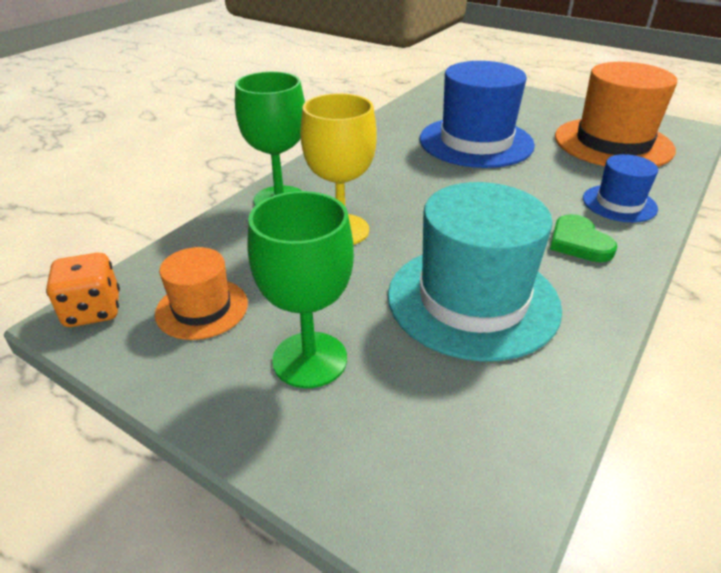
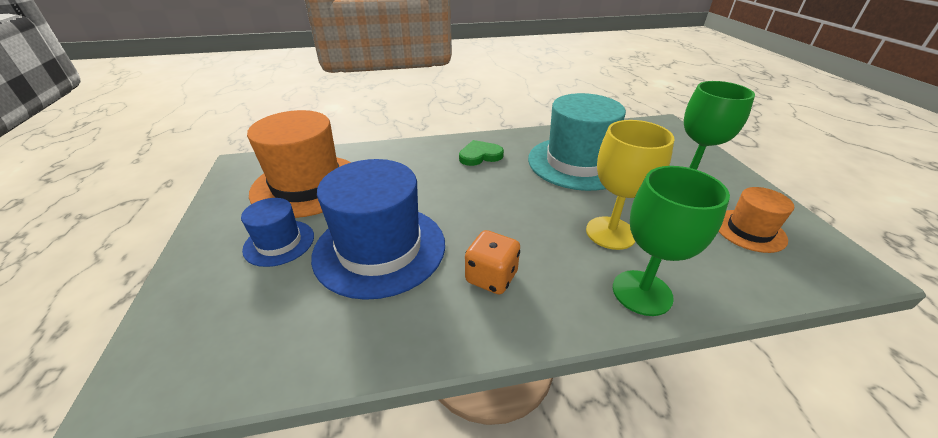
camera: 135 degrees left, 0 degrees up
(93, 311) = (844, 269): orange dice -> orange dice (491, 277)
(578, 242) = (480, 155): green heart -> green heart turned 135 degrees counterclockwise
(619, 203) = (414, 157): blue hat -> blue hat (279, 243)

